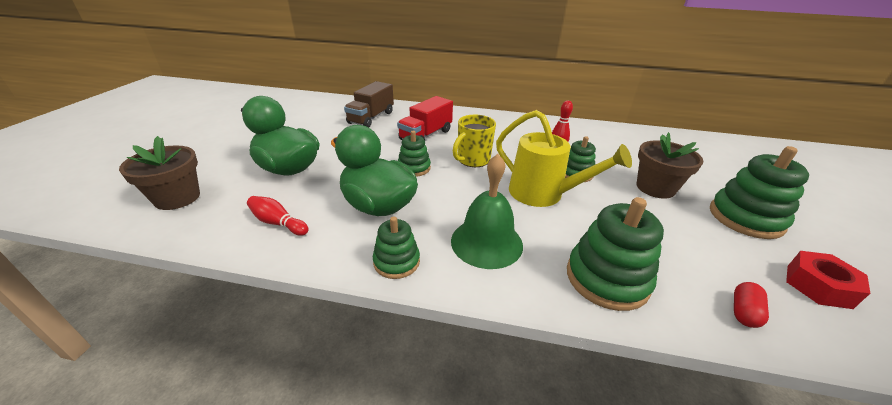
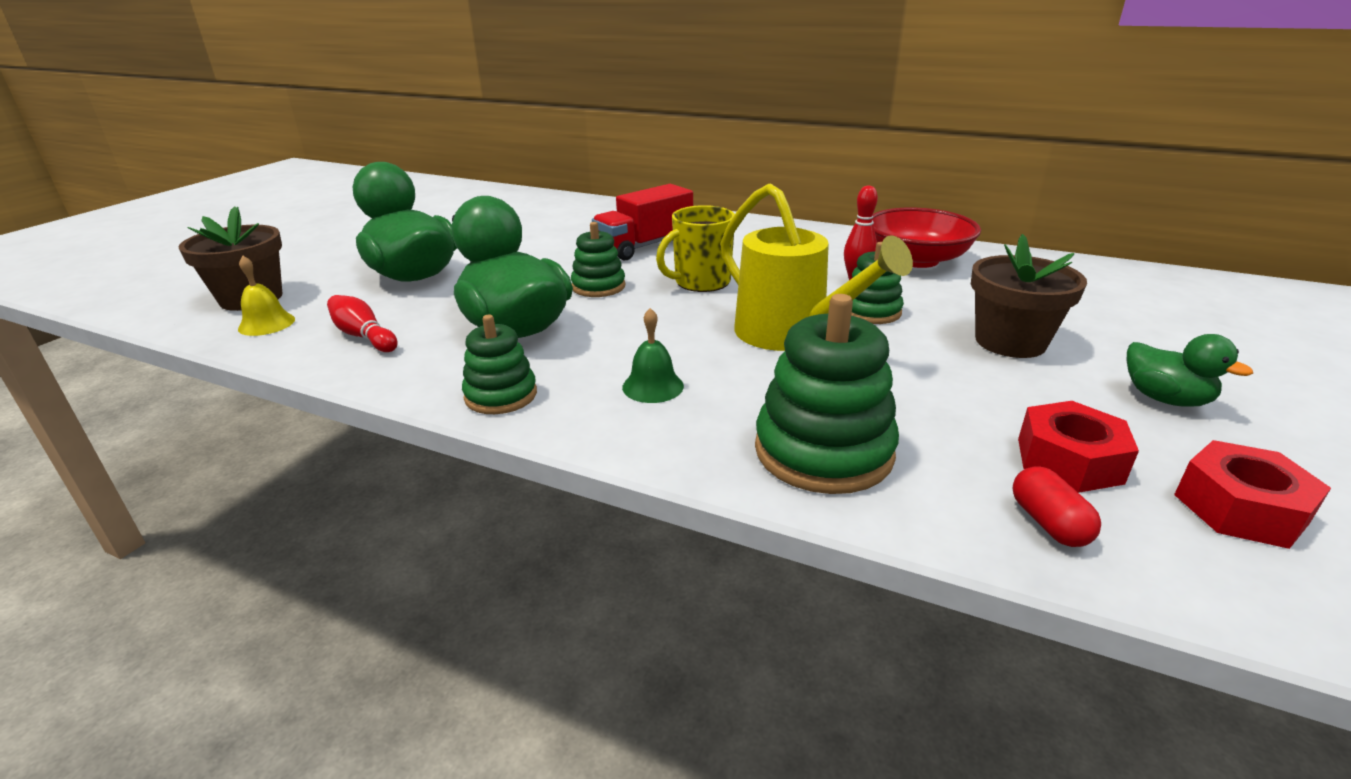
camera: 15 degrees right, 5 degrees down
(200, 219) = (266, 324): none -> yellow bell
(371, 118) = (571, 220): brown truck -> none
(486, 242) = (653, 386): green bell -> green bell, size x0.52
(579, 135) = (916, 259): none -> red bowl
(728, 266) = (1069, 460): none -> red nut
(743, 312) = (1048, 523): red capsule -> red capsule turned 60 degrees counterclockwise
(745, 218) = (1165, 399): green stacking toy -> green duck

